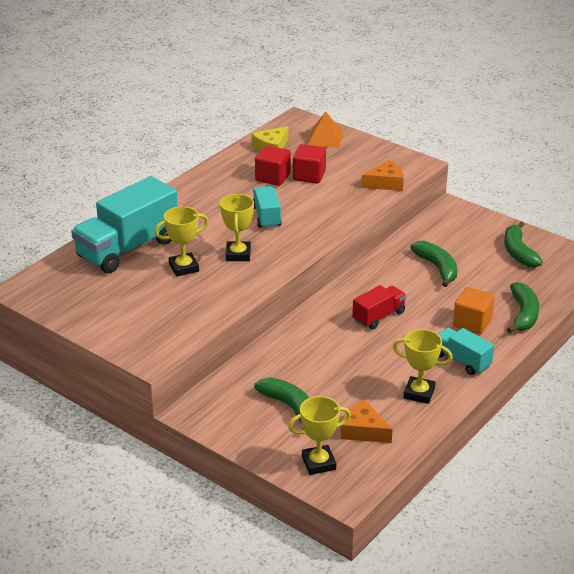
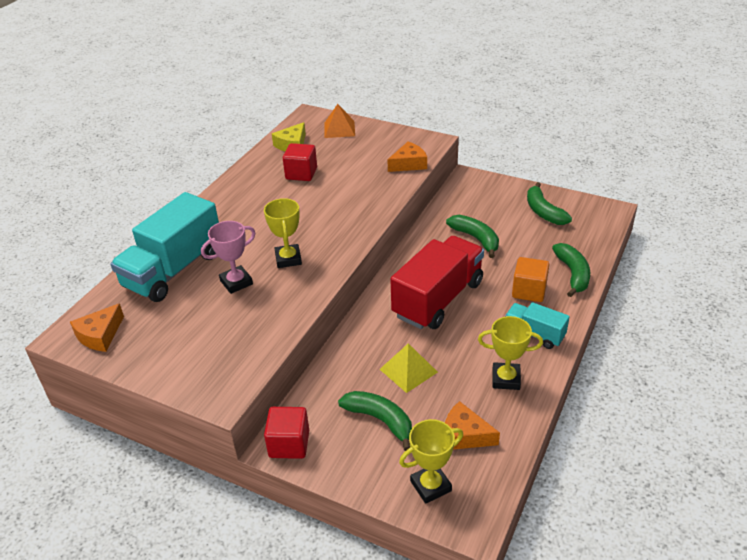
camera: 10 degrees left, 5 degrees up
(51, 293) = (100, 335): none -> orange cheese
(184, 267) = (236, 282): yellow trophy -> pink trophy
(266, 217) = (306, 214): turquoise truck -> none
(309, 176) = (335, 167): red cube -> red cube (289, 444)
(329, 372) = (408, 370): none -> yellow pyramid
(378, 316) = (438, 299): red truck -> red truck, size x1.93

